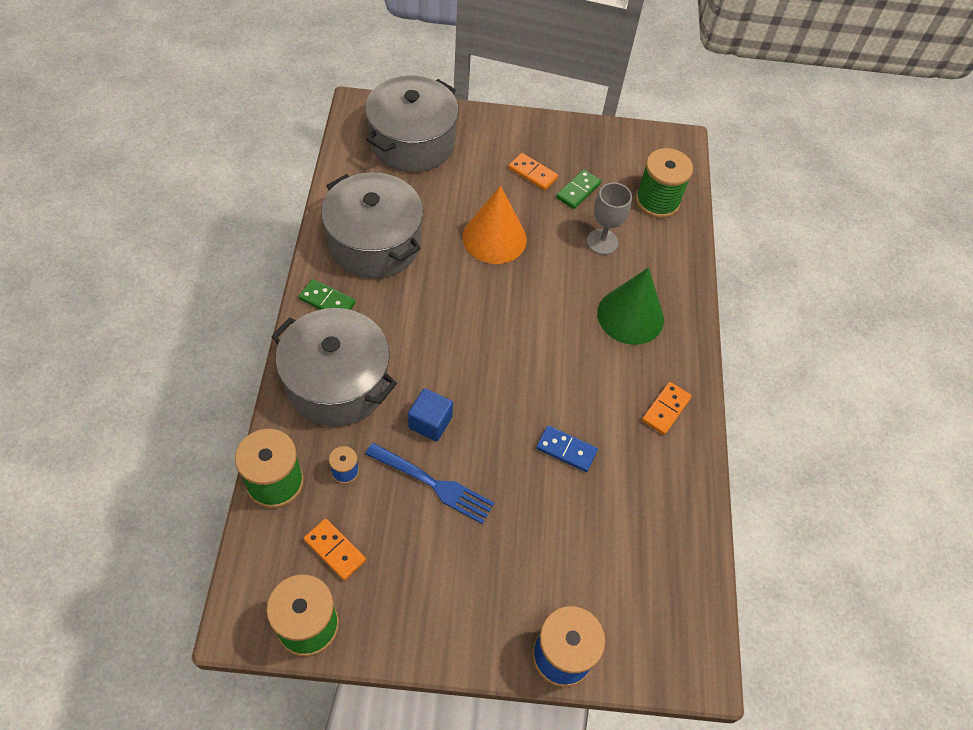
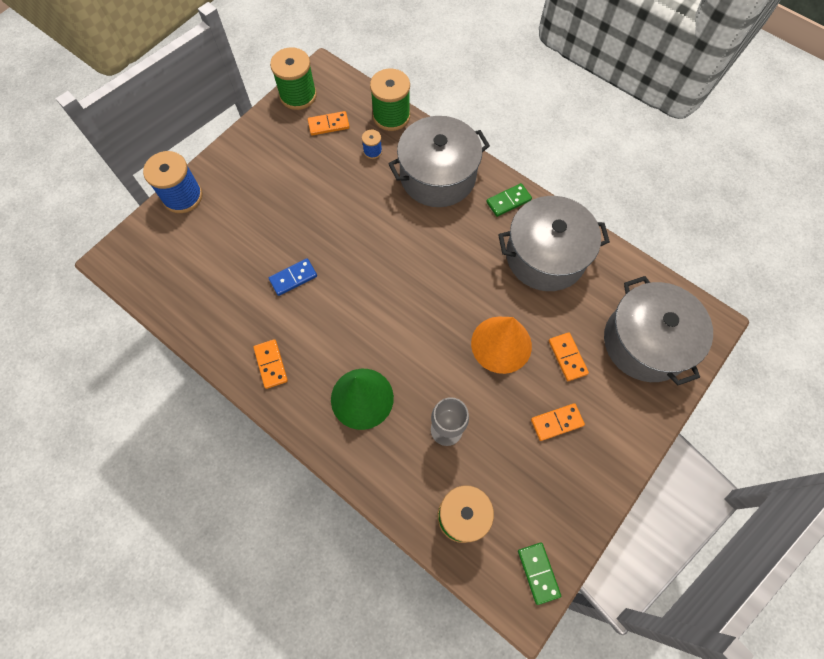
camera: 130 degrees right, 10 degrees up
(430, 422) = (372, 211): blue cube -> none
(433, 484) = (329, 191): blue fork -> none
(469, 188) = (567, 357): none -> orange domino
(578, 191) = (514, 449): green domino -> green domino (538, 573)

